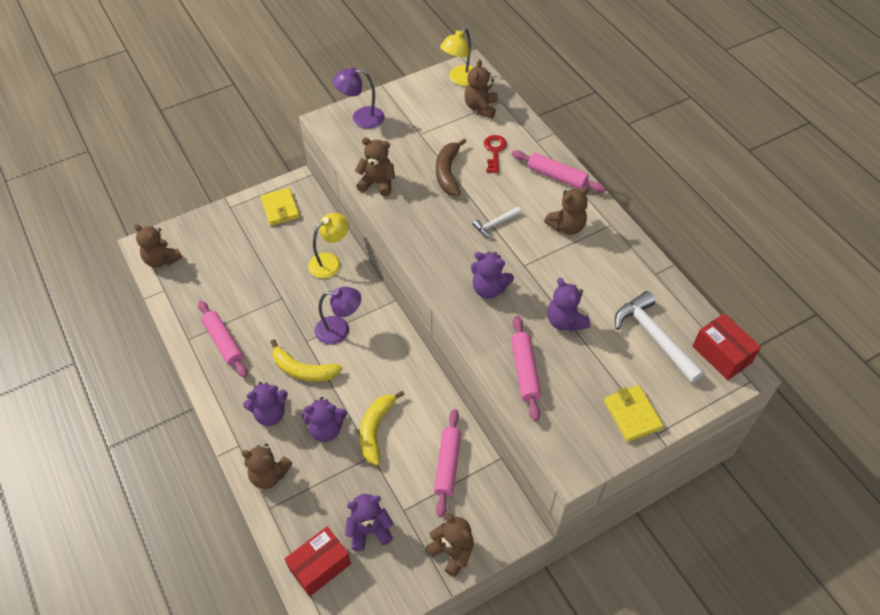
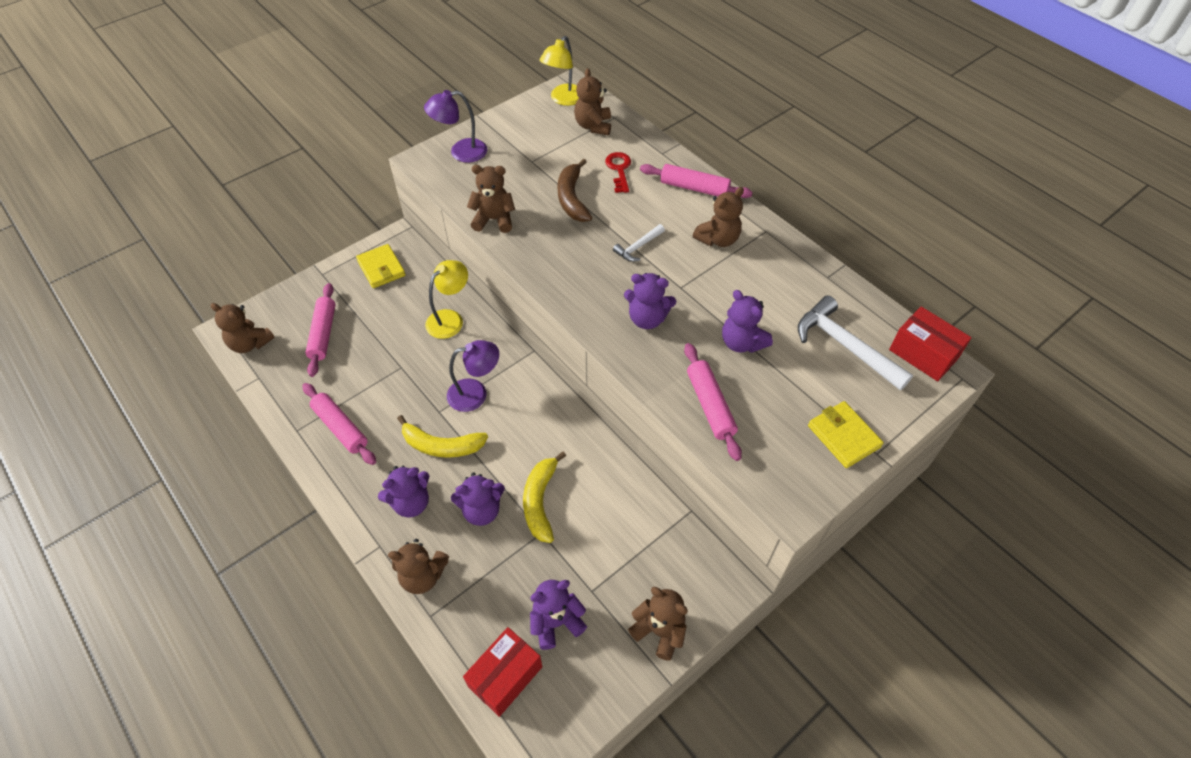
camera: 10 degrees left, 0 degrees up
(447, 465) = (632, 529): pink rolling pin -> pink rolling pin (323, 334)

